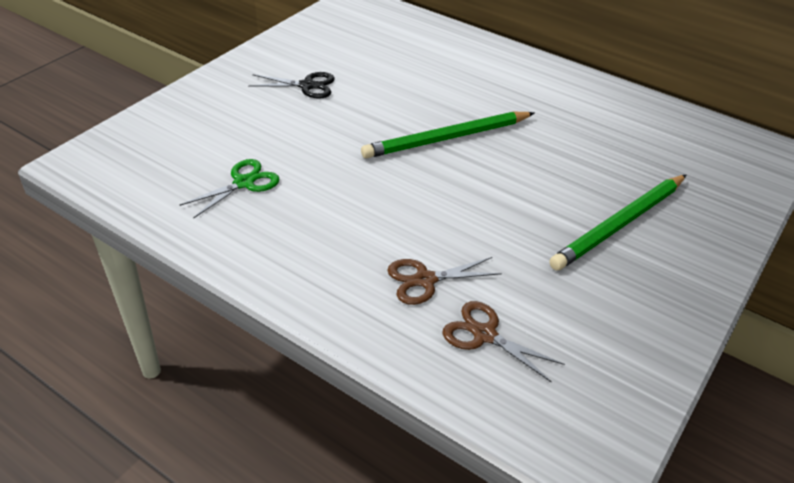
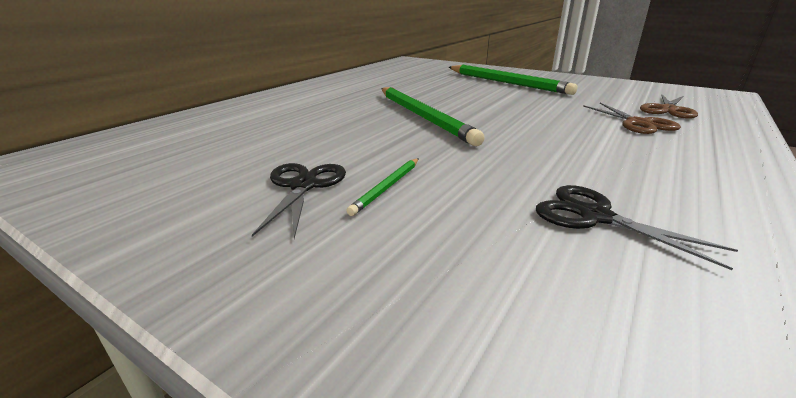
camera: 90 degrees left, 15 degrees down
(243, 183) = (595, 217): green scissors -> black scissors
(299, 113) = (387, 187): none -> green pencil

